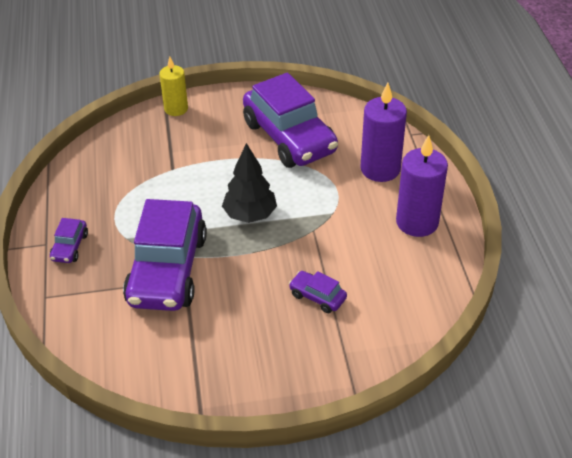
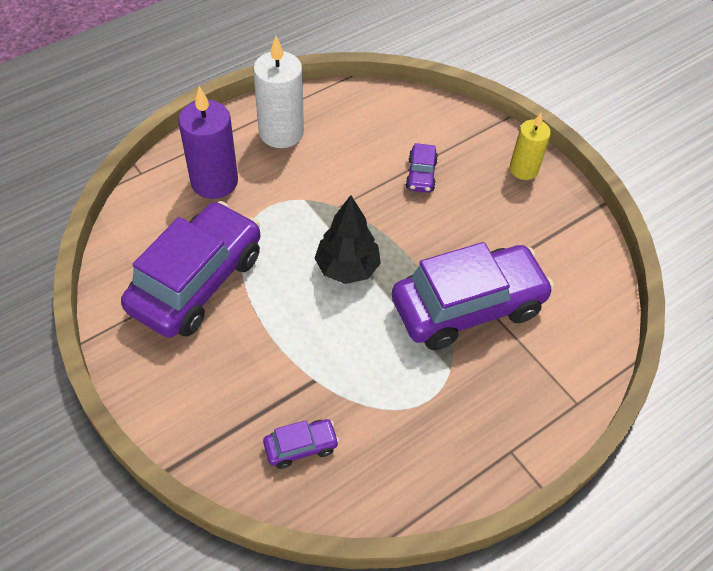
camera: 120 degrees left, 10 degrees up
(70, 247) = (499, 421): purple car -> purple car (301, 447)
(176, 109) = (191, 437): yellow candle -> yellow candle (523, 169)
(417, 222) = (281, 132): purple candle -> white candle

